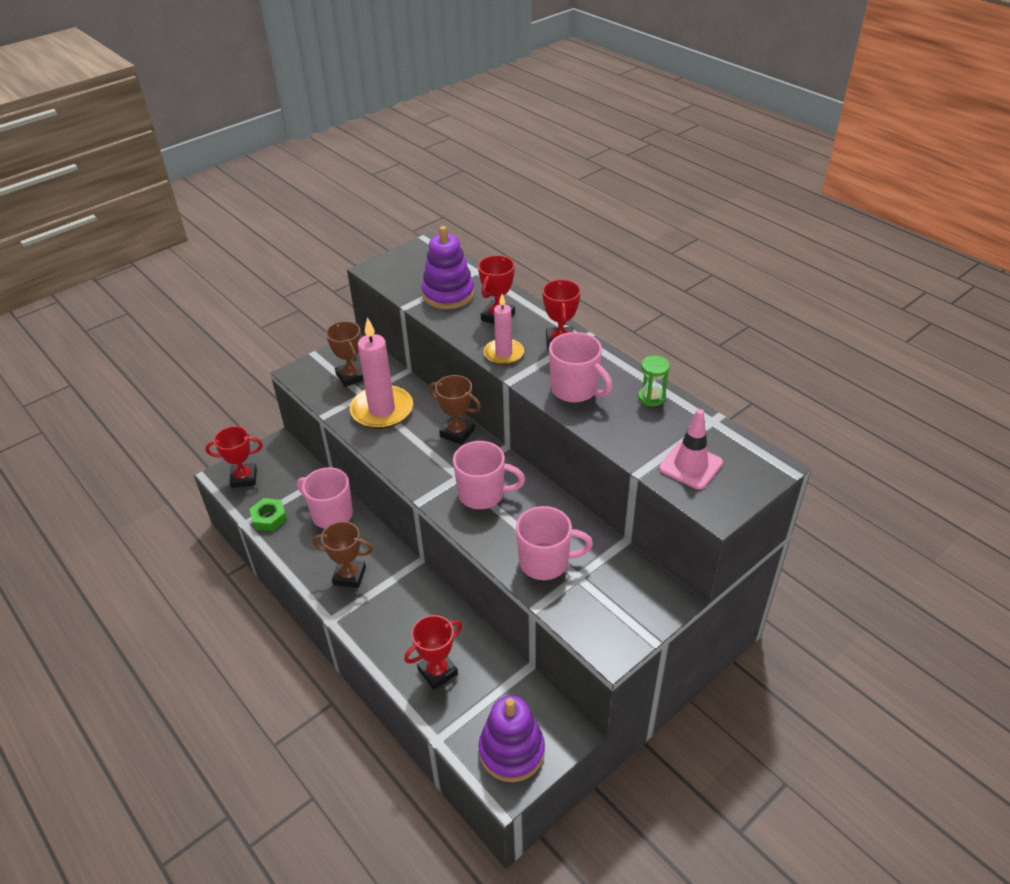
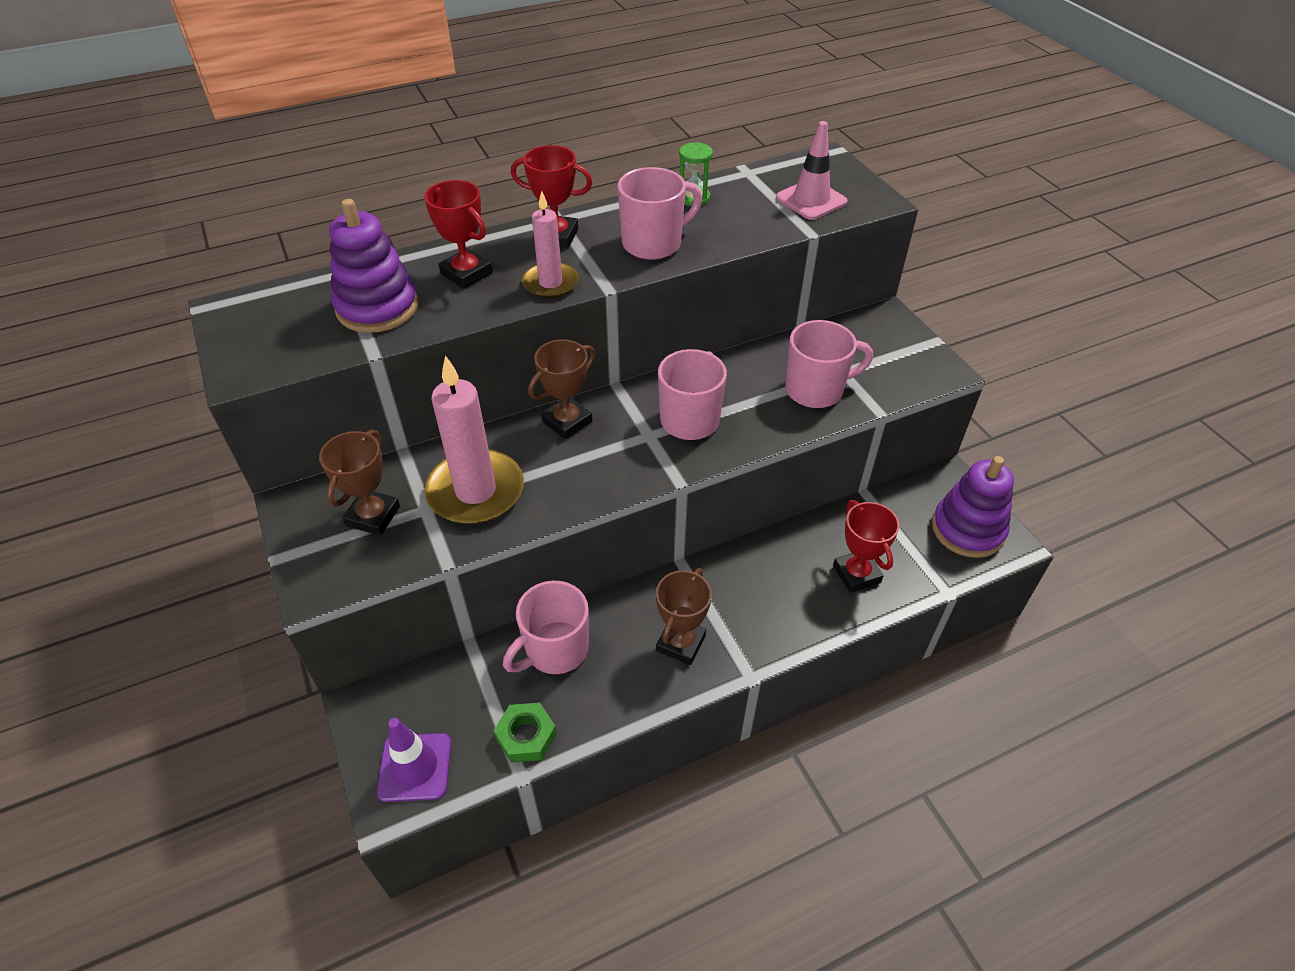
camera: 75 degrees left, 5 degrees up
(244, 478) = (415, 767): red trophy -> purple traffic cone
(351, 376) = (373, 516): brown trophy -> brown trophy turned 60 degrees counterclockwise
(545, 562) = (816, 390): pink mug -> pink mug turned 60 degrees clockwise

